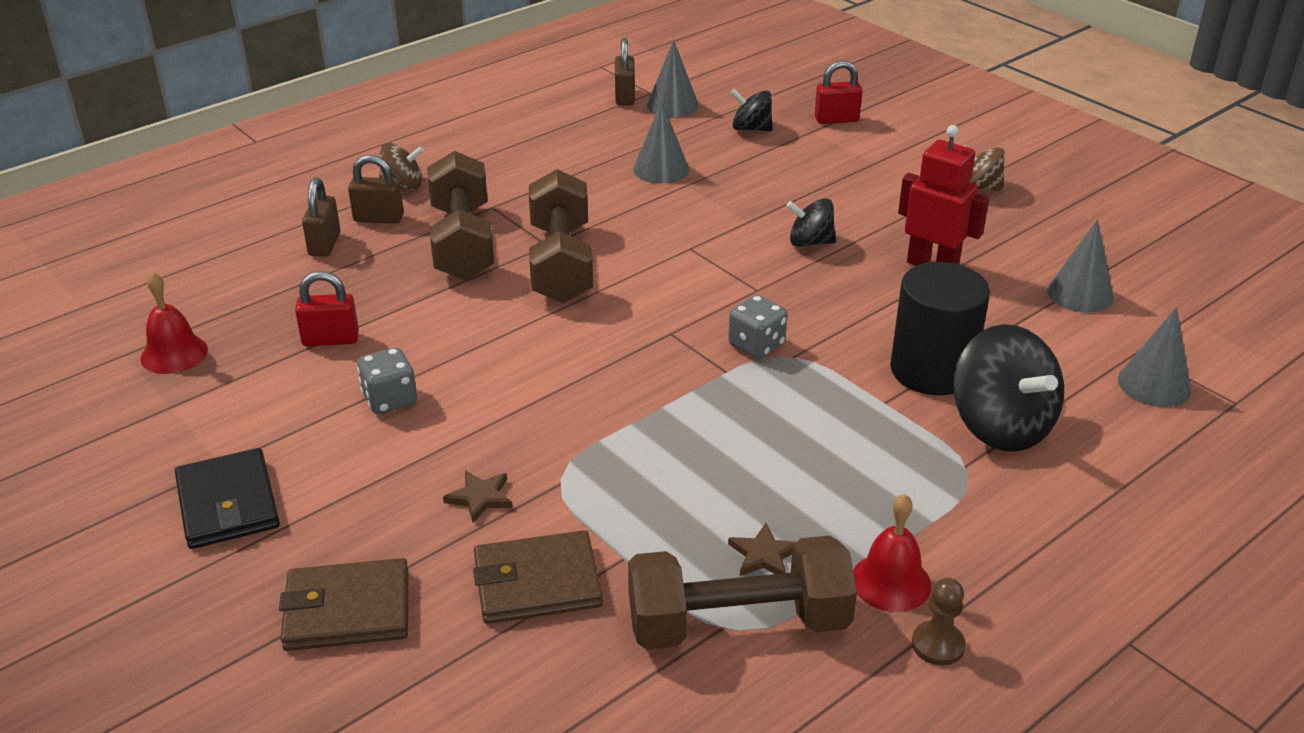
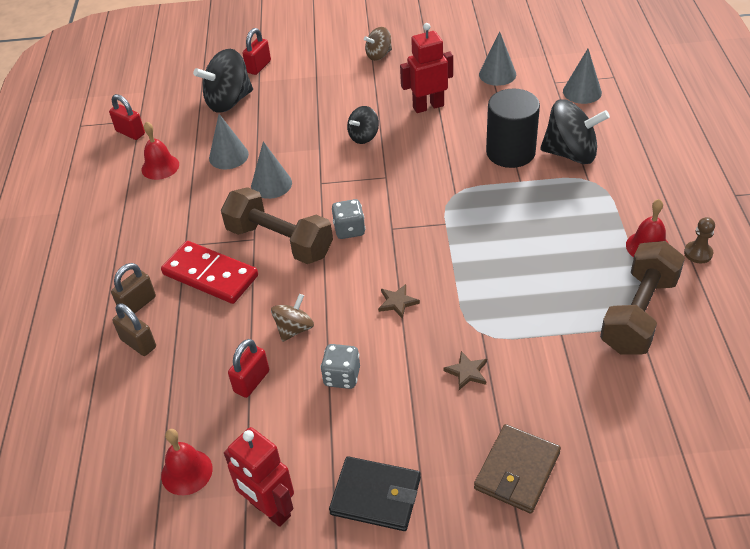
camera: 50 degrees left, 10 degrees up
(159, 432) = (269, 509): none -> red robot
(403, 185) = (111, 276): brown spinning top -> brown spinning top (294, 329)
(462, 242) = (210, 275): brown dumbbell -> red domino
(537, 582) = (554, 377): brown wallet -> none
(593, 137) = (160, 167): none -> red bell
(625, 97) = (130, 132): brown padlock -> red padlock
(672, 105) = (164, 118): grey cone -> grey cone (271, 184)
(751, 129) = (229, 101): black spinning top -> black spinning top, size x1.79
(756, 345) = (434, 201): grey dice -> grey dice (349, 230)
(764, 555) = (598, 281): brown star -> brown star (397, 302)

